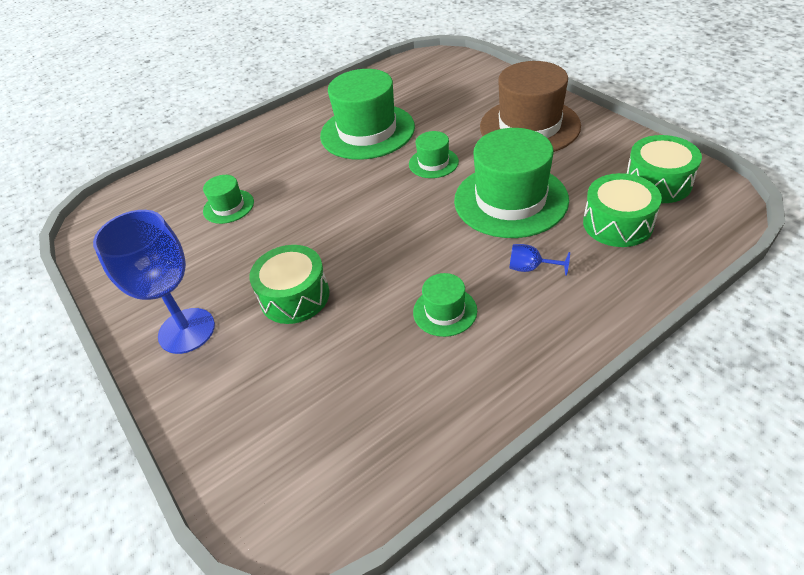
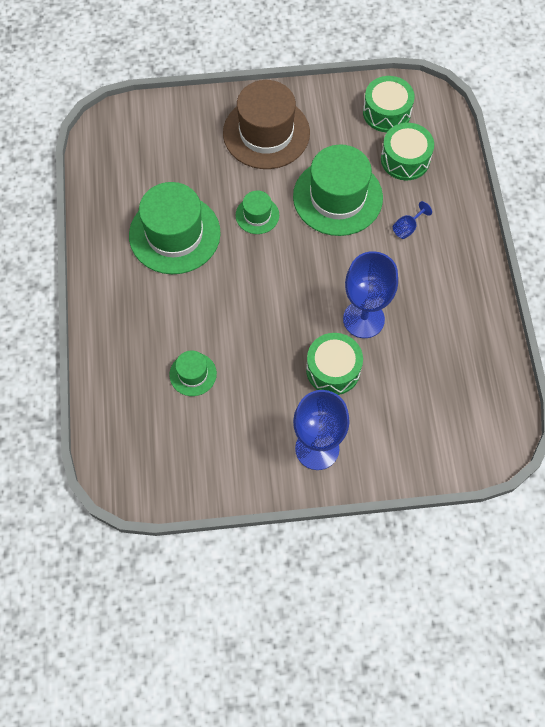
camera: 65 degrees left, 20 degrees up
(377, 290) = (363, 319): none -> blue goblet
(445, 311) = (409, 293): green hat -> none

